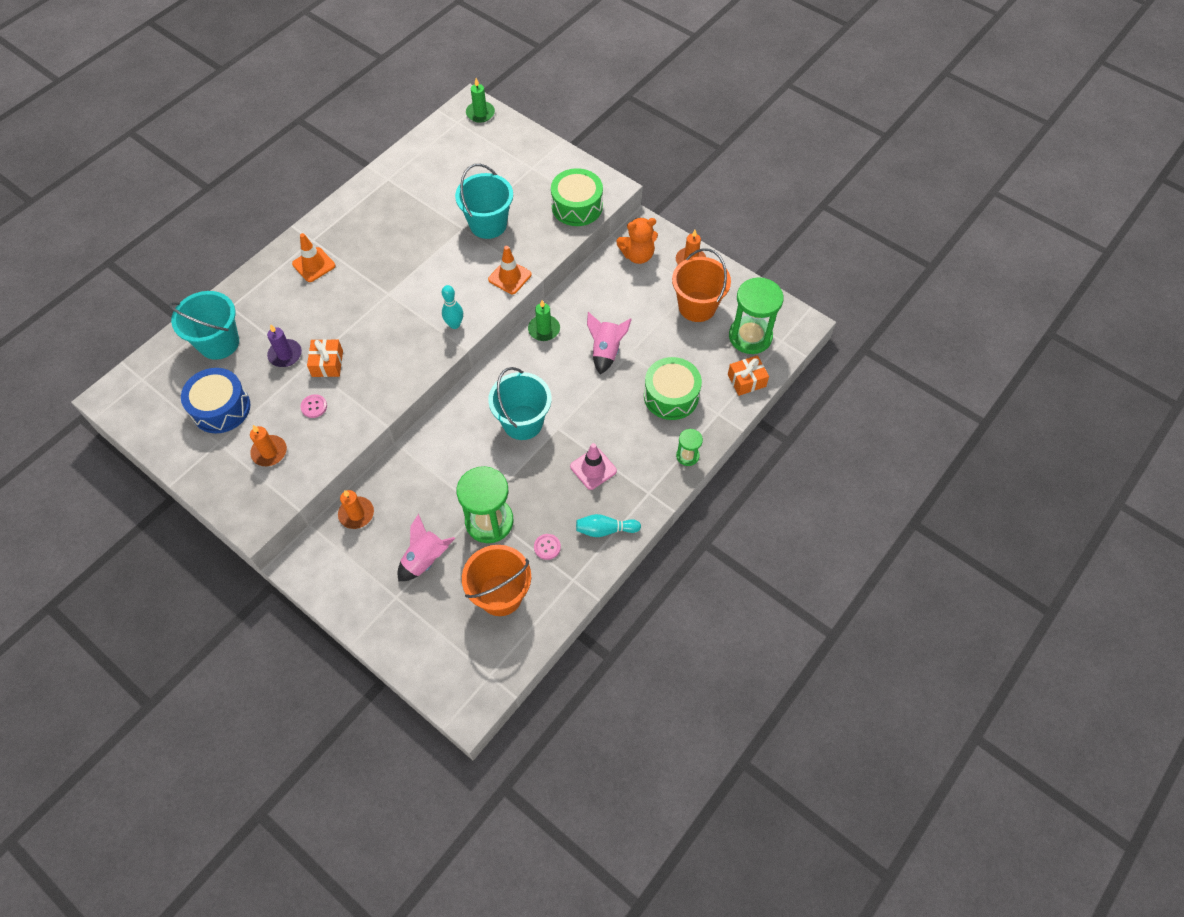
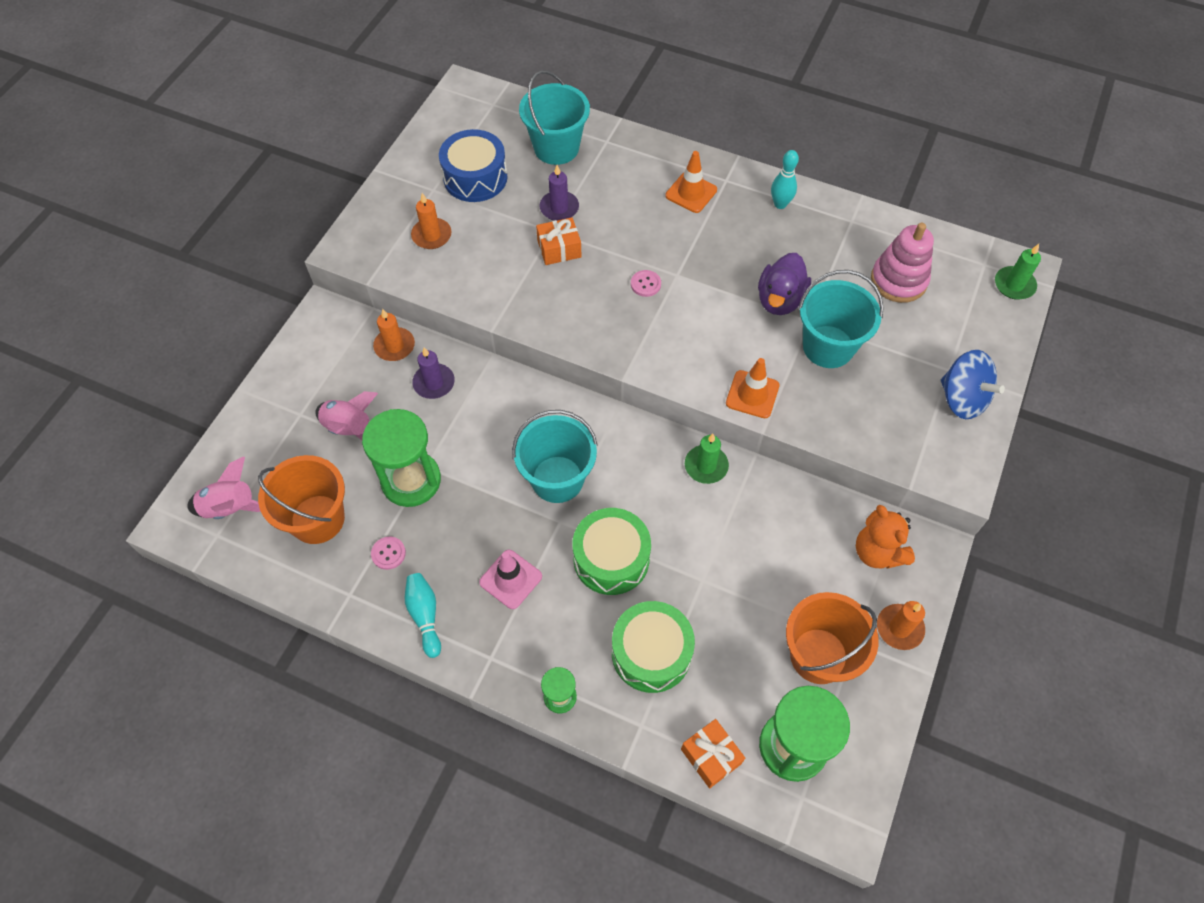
camera: 75 degrees right, 0 degrees up
(314, 407) = (499, 255): pink button -> pink button (645, 284)
(405, 490) = (434, 383): none -> purple candle
(438, 239) = (780, 300): none -> purple duck
(450, 170) = (898, 280): none -> pink stacking toy
(454, 324) = (656, 355): turquoise bowling pin -> turquoise bowling pin (780, 204)
(555, 169) = (962, 399): none -> blue spinning top
(577, 206) = (907, 442): green drum -> green drum (611, 558)
(606, 351) = (697, 550): pink rocket -> pink rocket (231, 508)

